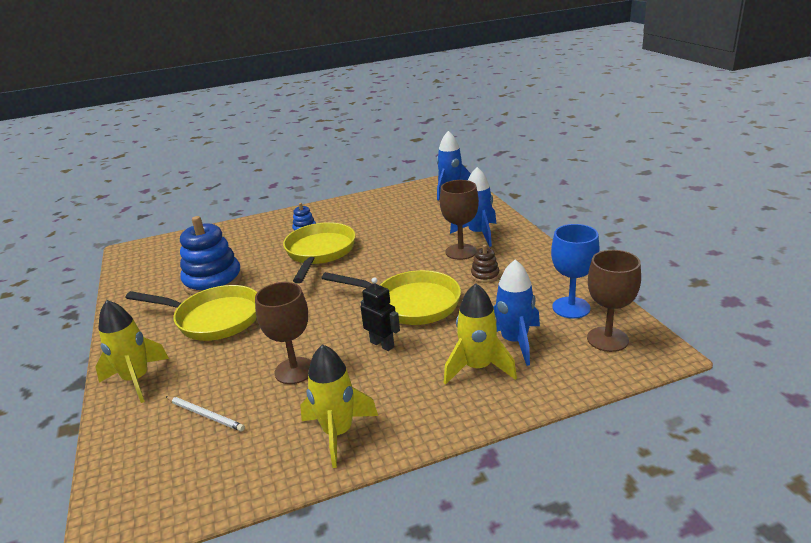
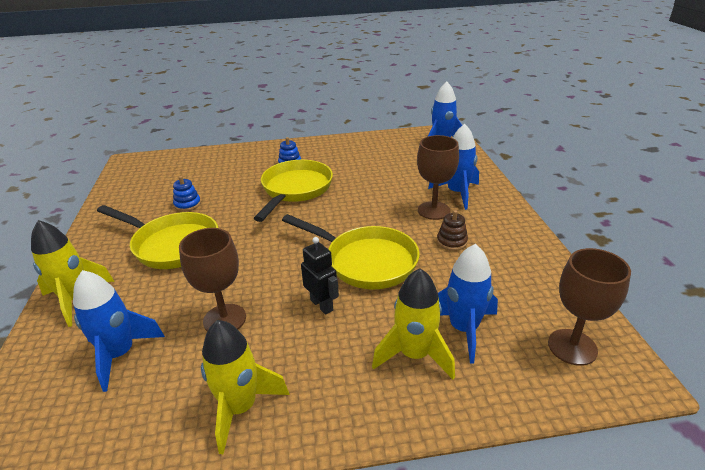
camera: 10 degrees right, 5 degrees up
(205, 415) = (120, 354): white pencil -> blue rocket
(213, 281) = (187, 204): blue stacking toy -> blue stacking toy, size x0.46
(571, 308) = (537, 297): blue goblet -> none

